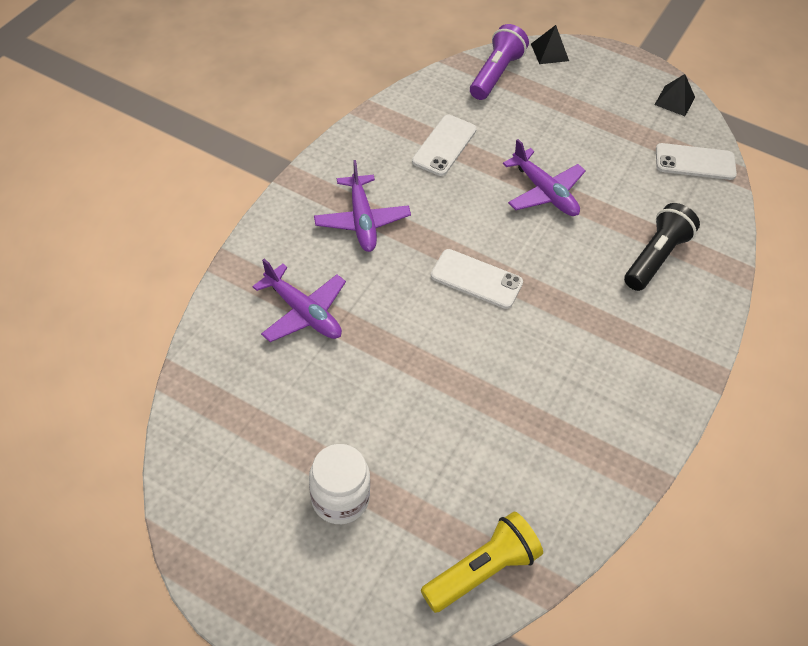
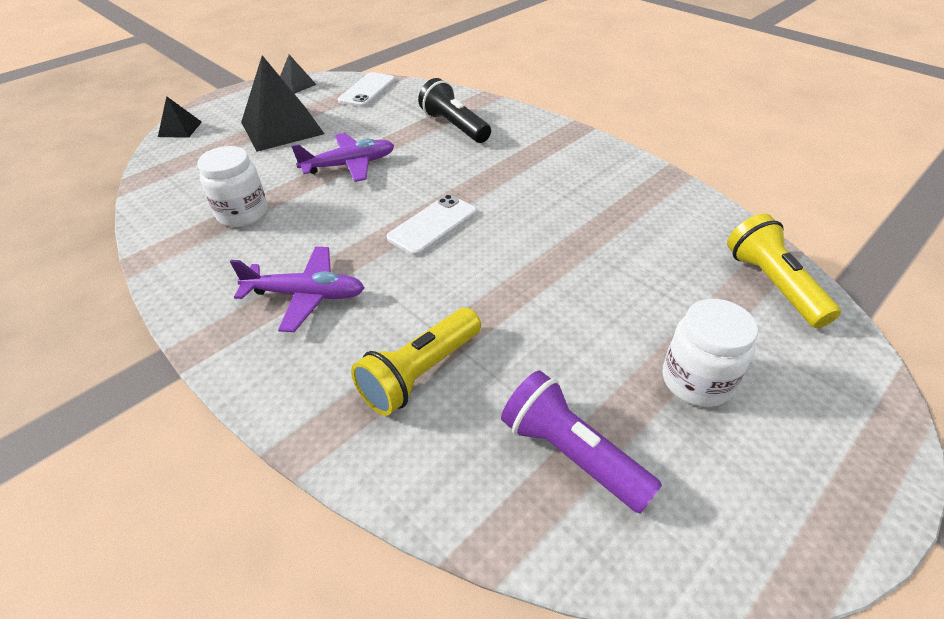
camera: 70 degrees left, 10 degrees down
(303, 312) = (420, 373): purple plane -> yellow flashlight
(444, 145) = (243, 214): white phone -> white jar
(496, 74) = (176, 163): purple flashlight -> purple flashlight (571, 454)
(586, 120) = (282, 128): none -> black pyramid

